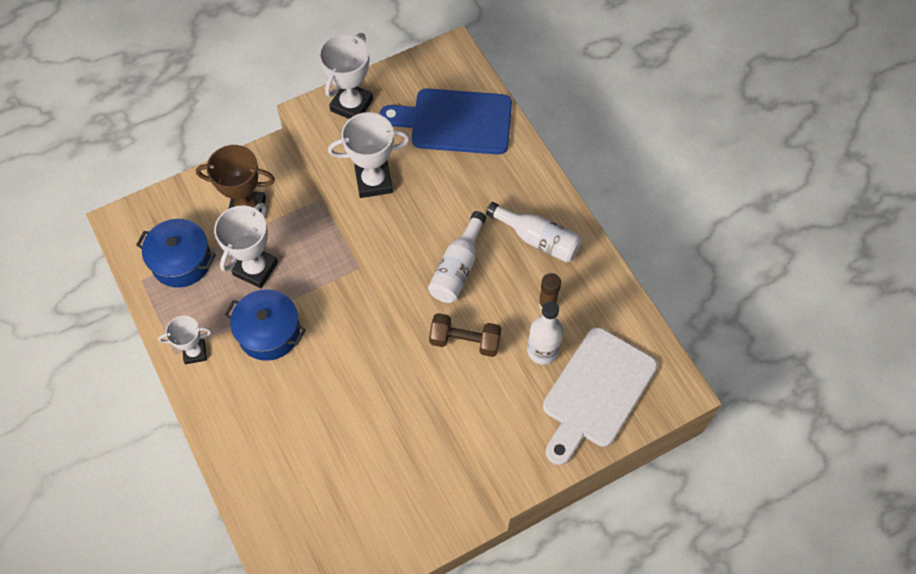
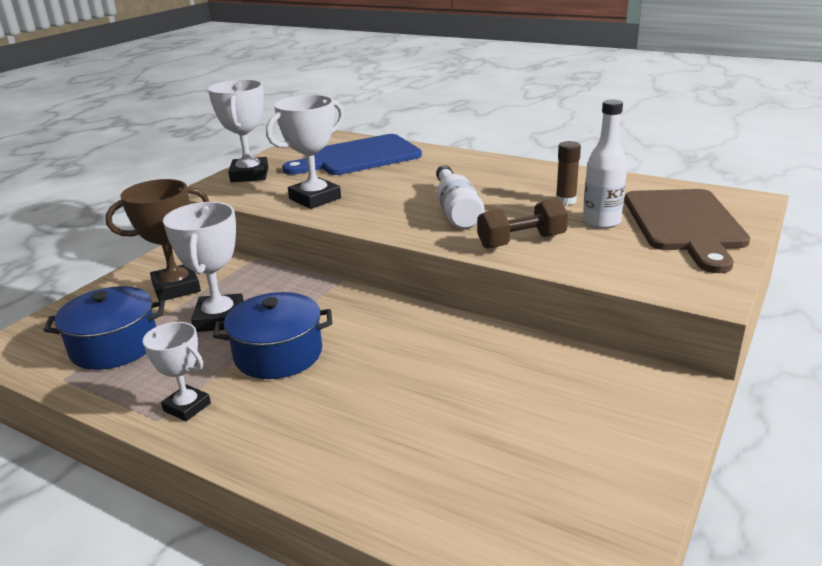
camera: 30 degrees left, 35 degrees down
(195, 352) = (187, 407): white trophy -> white trophy turned 75 degrees clockwise
(538, 239) = (508, 179): white bottle -> none
(596, 392) = (685, 224): white cutting board -> brown cutting board

